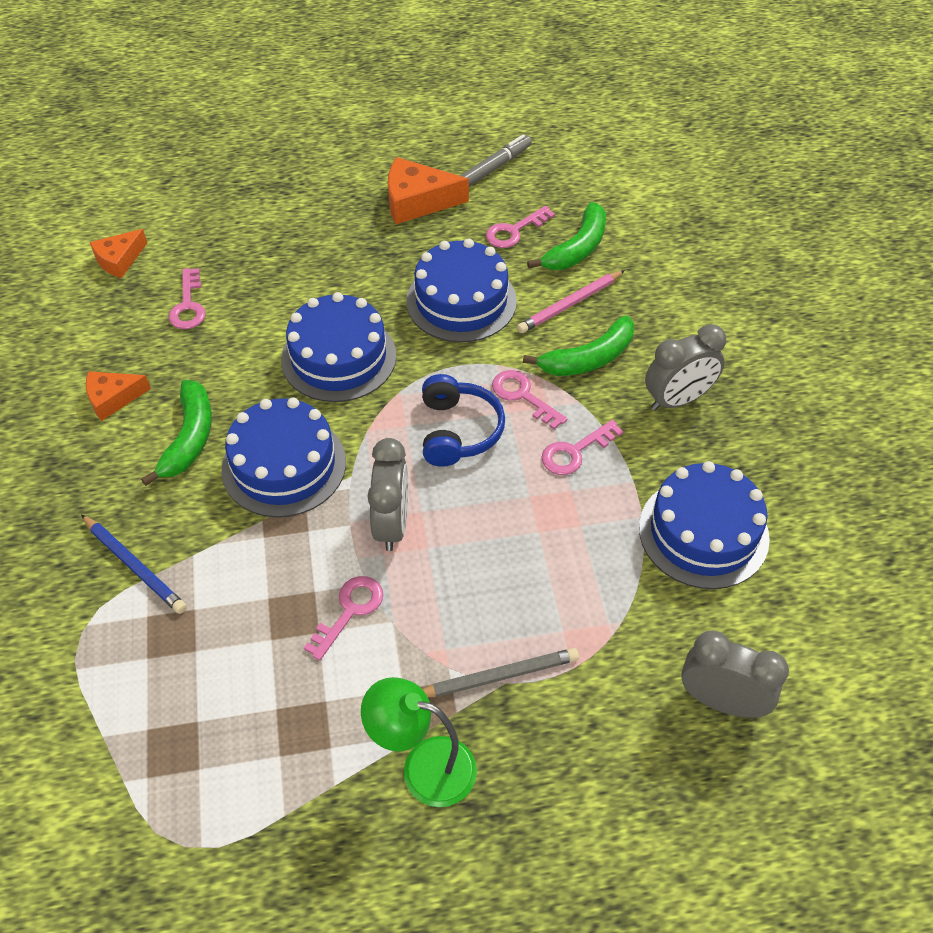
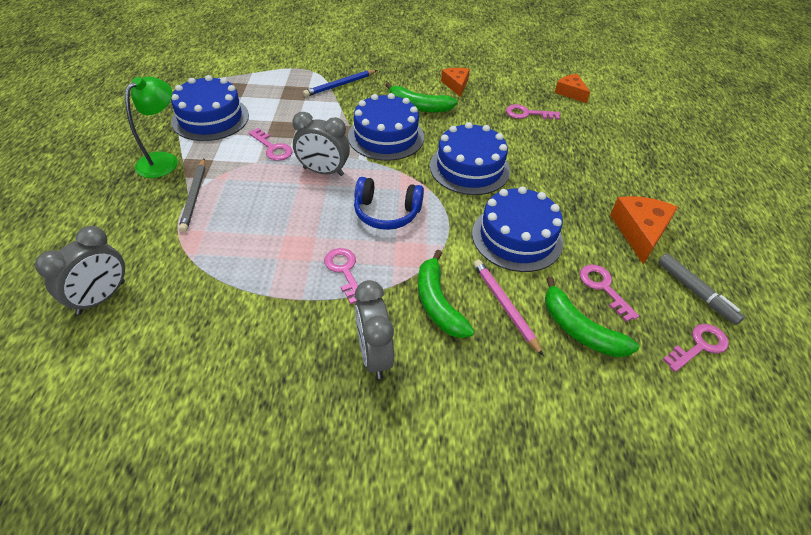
camera: 100 degrees right, 5 degrees down
(523, 396) = (408, 253): pink key -> pink key (699, 346)
(703, 532) = (235, 330): blue cake -> blue cake (210, 118)

